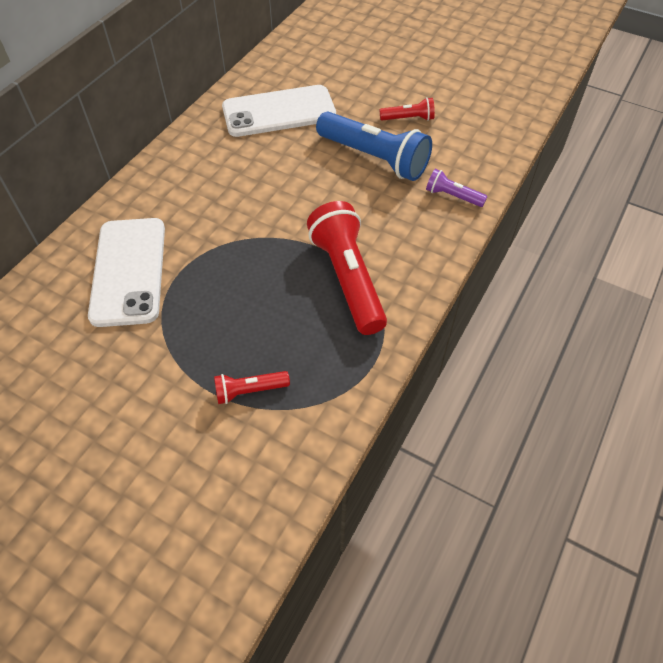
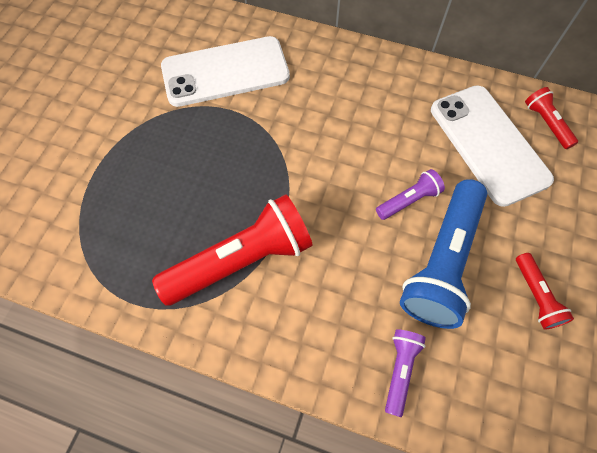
camera: 80 degrees right, 10 degrees up
(250, 391) = (98, 196): red flashlight -> red flashlight (546, 123)
(317, 166) = (408, 200): none -> purple flashlight

